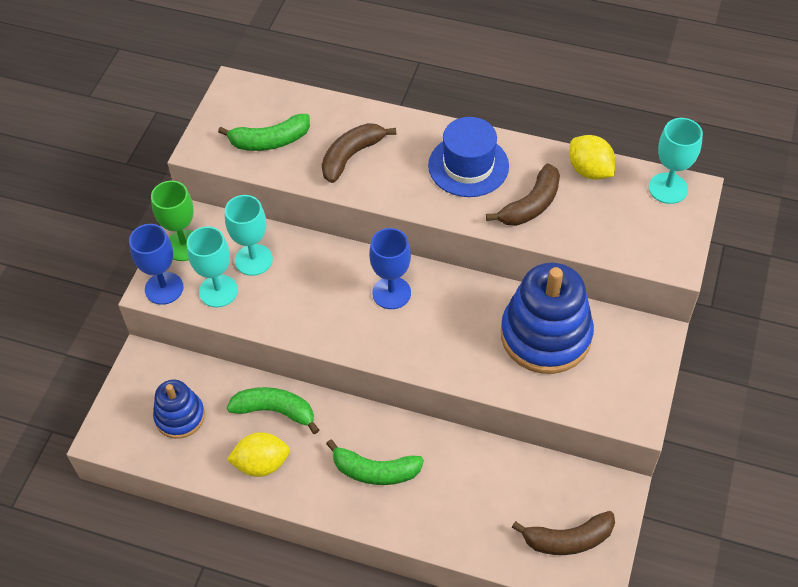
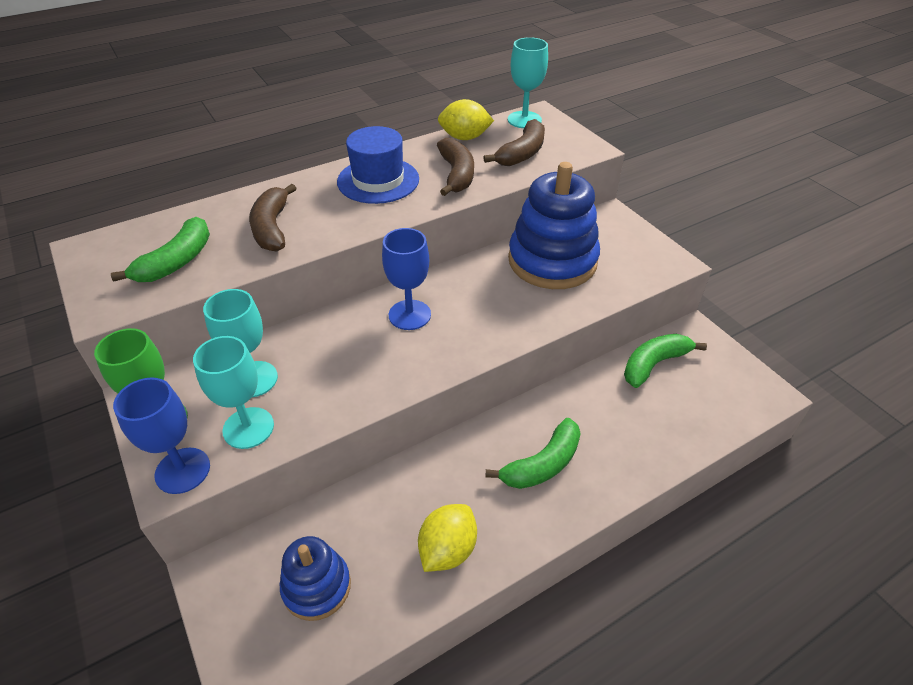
camera: 50 degrees left, 10 degrees down
(275, 411) = (403, 496): green banana -> green banana (654, 364)
(568, 539) = (717, 385): brown banana -> brown banana (522, 153)

